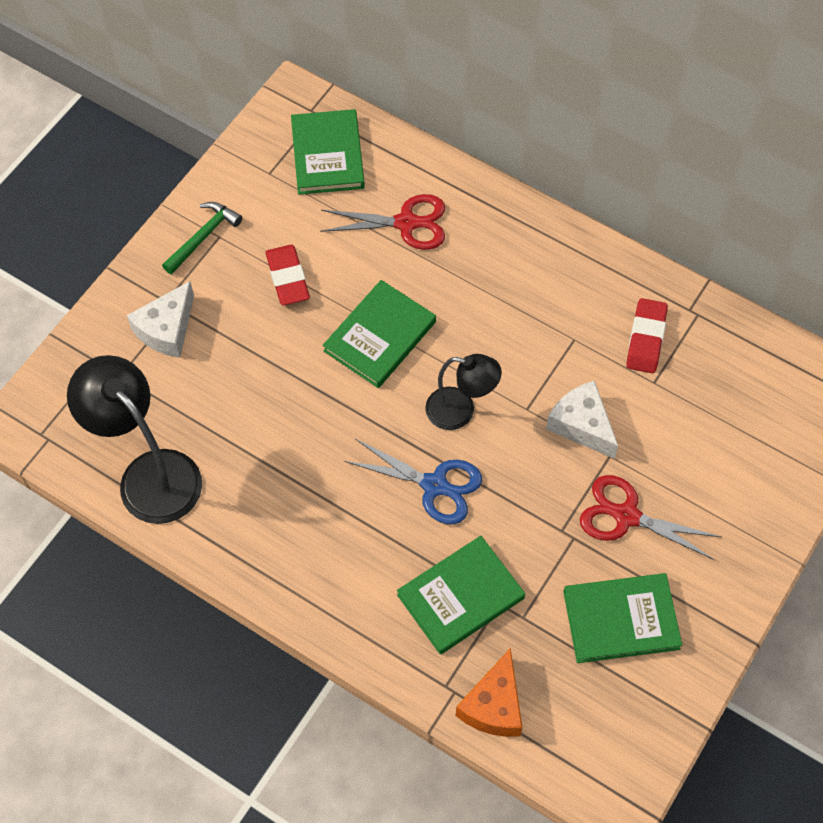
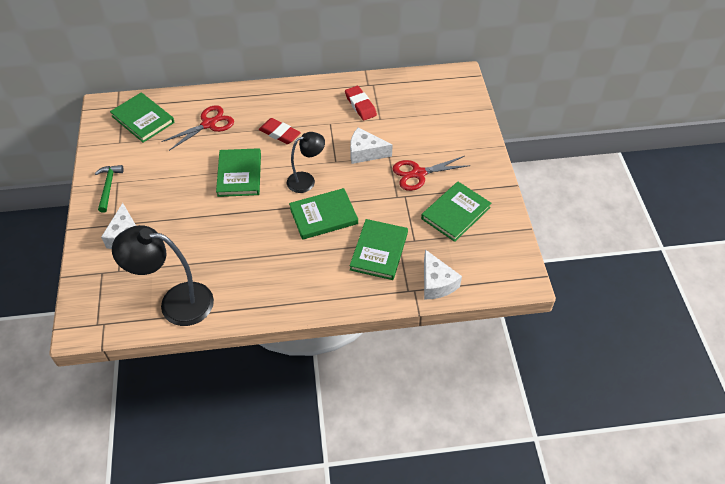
camera: 40 degrees left, 10 degrees down
(287, 278) = (170, 178): red eraser -> red eraser (279, 133)
(435, 485) = (323, 216): blue scissors -> green book
(493, 705) = (436, 283): orange cheese -> white cheese

